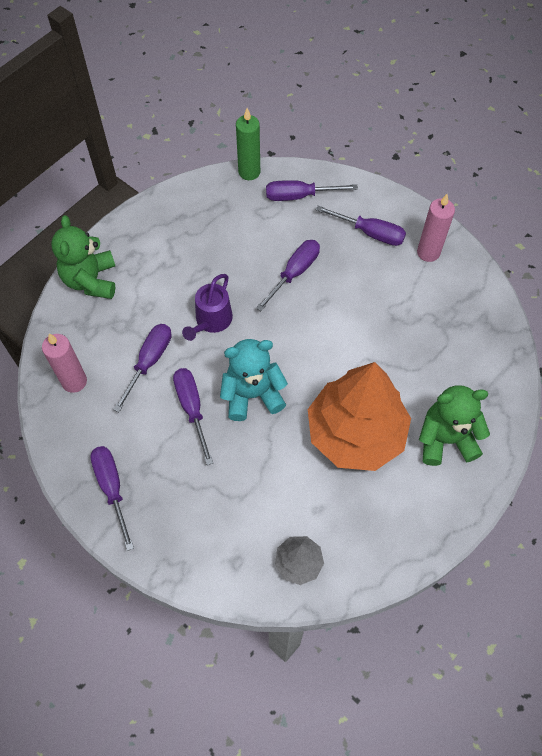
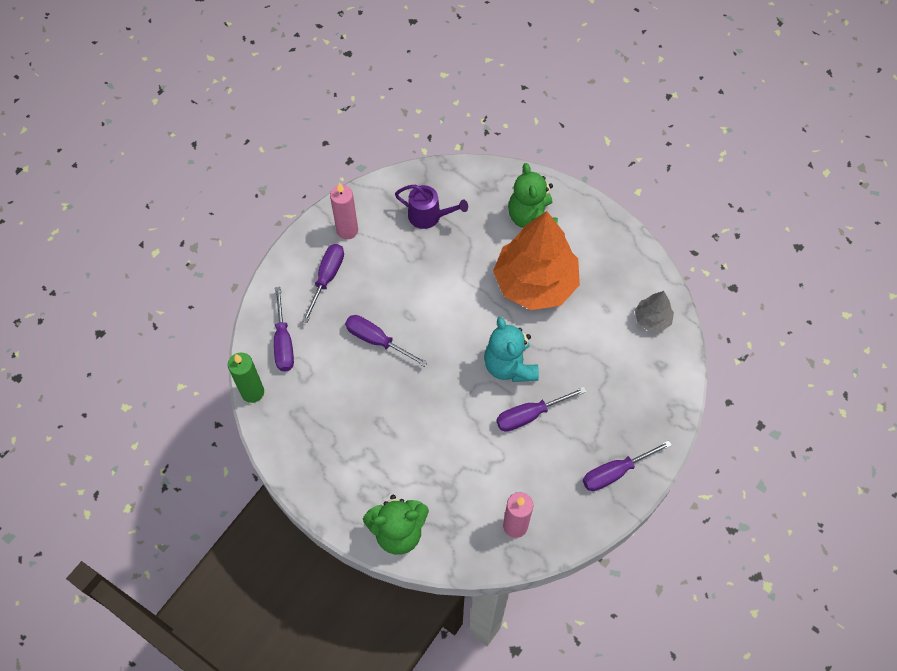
camera: 95 degrees left, 0 degrees up
(149, 361) = (486, 459): purple screwdriver -> none
(211, 321) = (436, 409): purple watering can -> purple watering can (428, 216)

